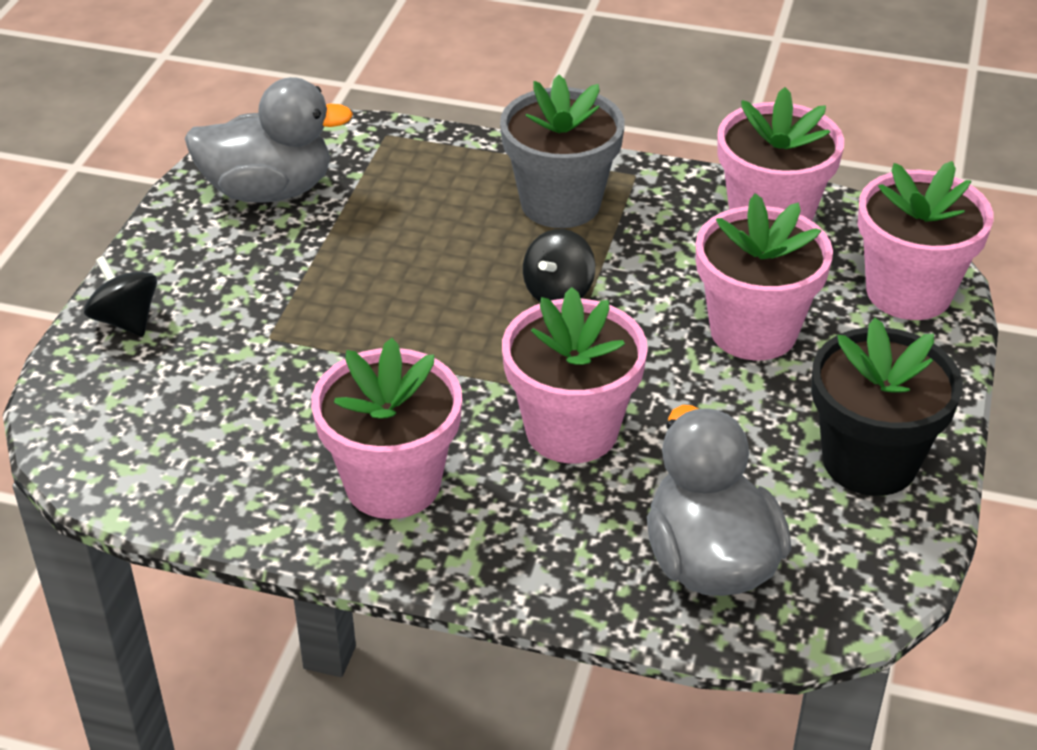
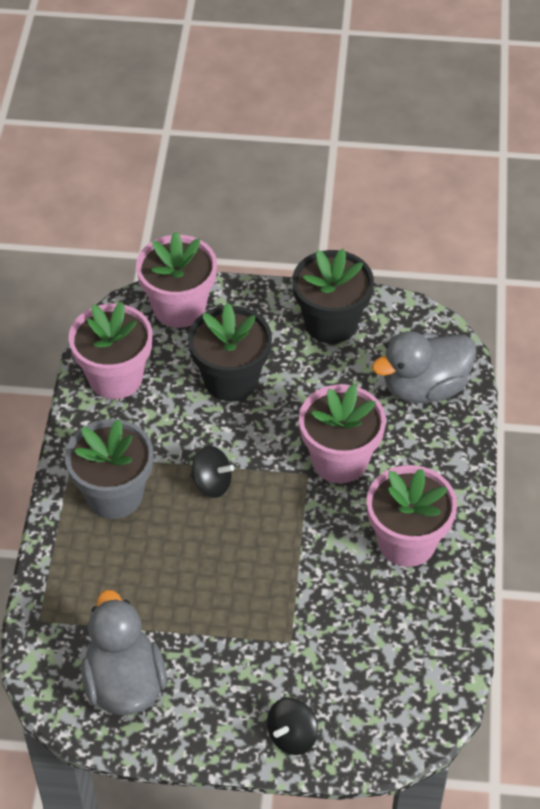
camera: 100 degrees left, 10 degrees up
(753, 331) = (231, 380): pink flower pot -> black flower pot

